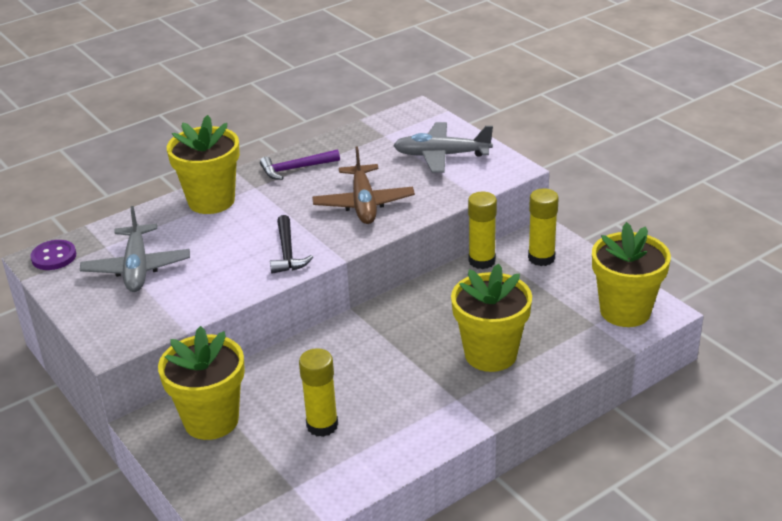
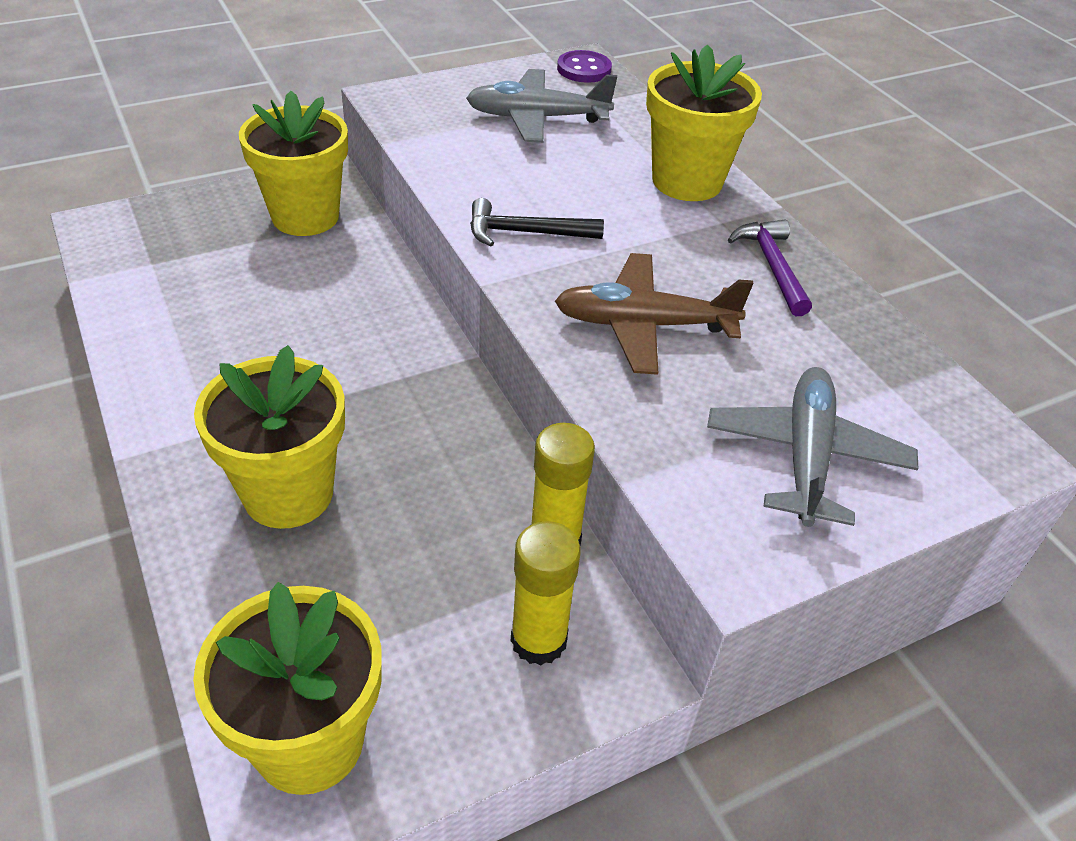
camera: 95 degrees right, 10 degrees up
(322, 425) = (240, 297): yellow glue stick -> none

